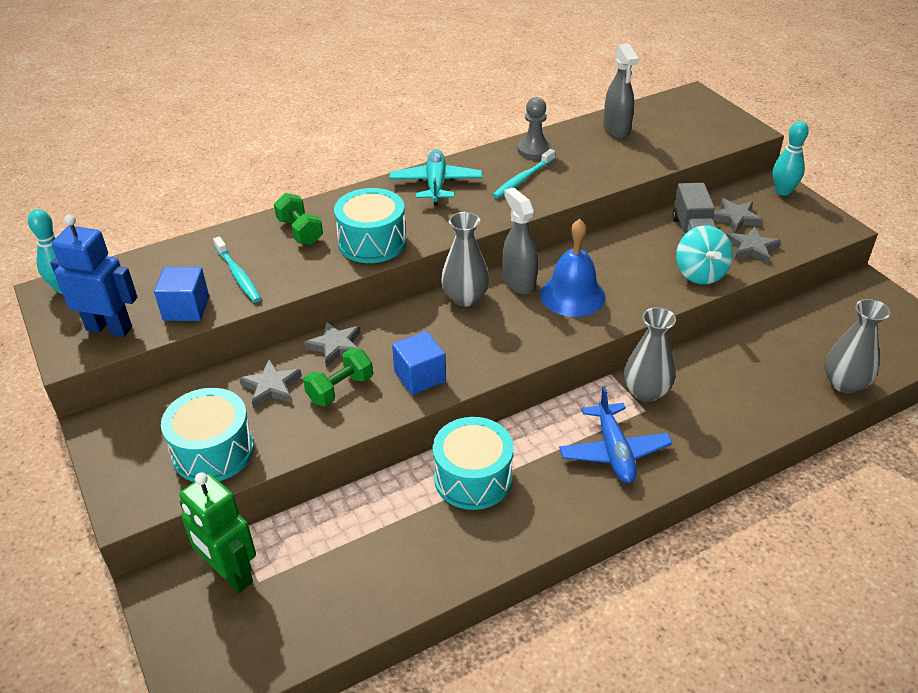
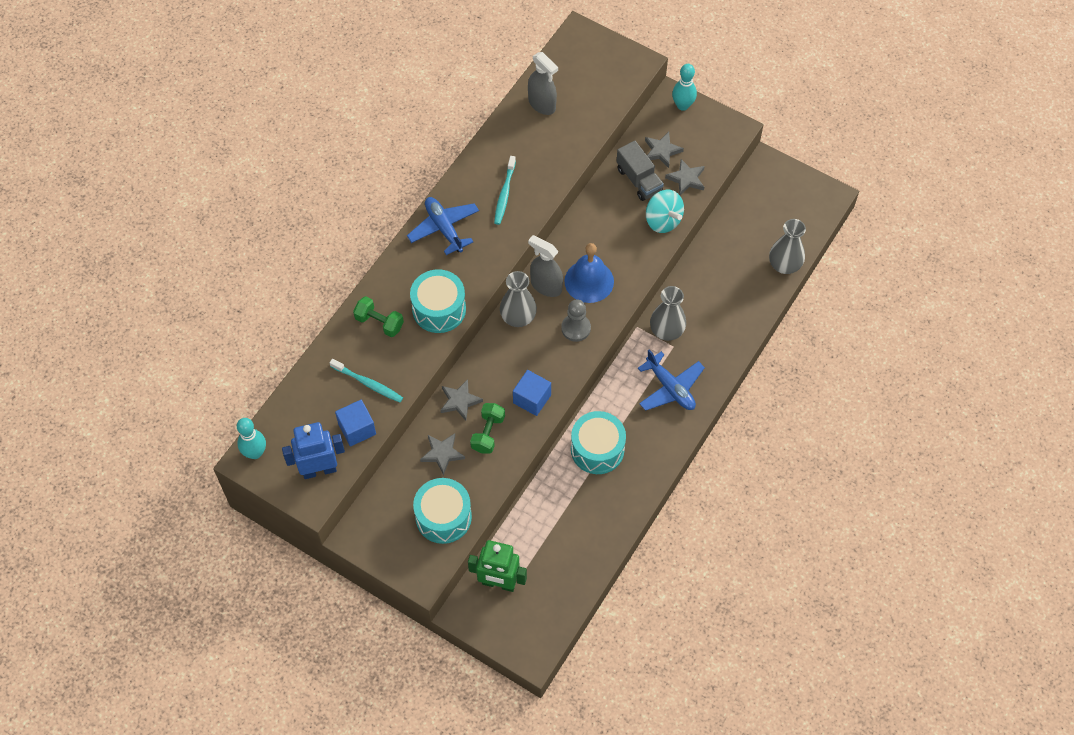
camera: 30 degrees left, 20 degrees up
(436, 184) = (444, 228): turquoise plane -> blue plane
(534, 150) = (493, 156): grey pawn -> grey pawn (576, 328)

